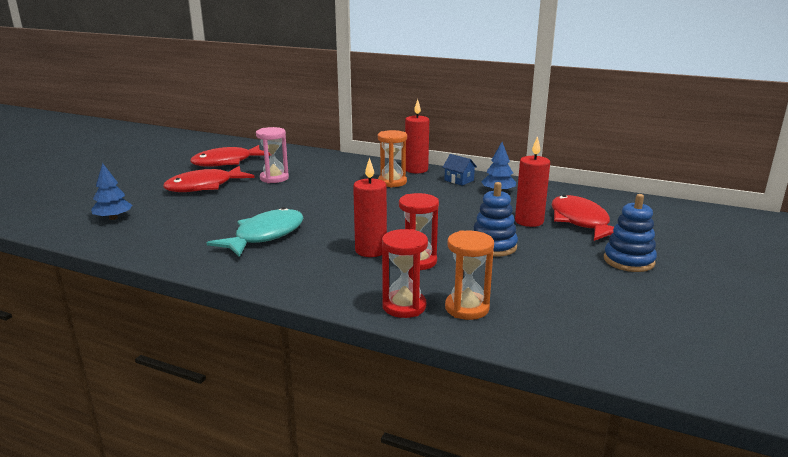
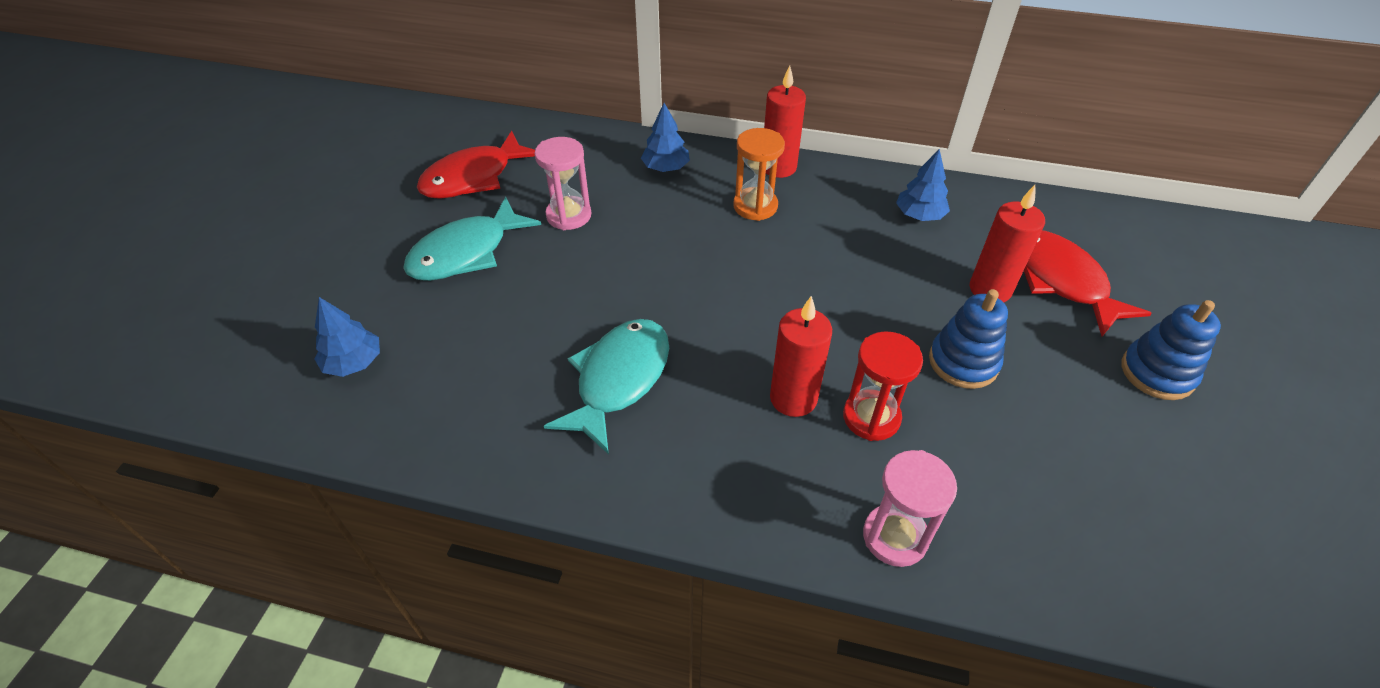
camera: 10 degrees left, 25 degrees up
(204, 186) = (466, 252): red fish -> turquoise fish
(345, 166) = (665, 168): none -> blue tree
(404, 306) = (895, 537): red hourglass -> pink hourglass
(459, 180) = (852, 190): blue house -> none
(467, 308) = (983, 527): orange hourglass -> none

